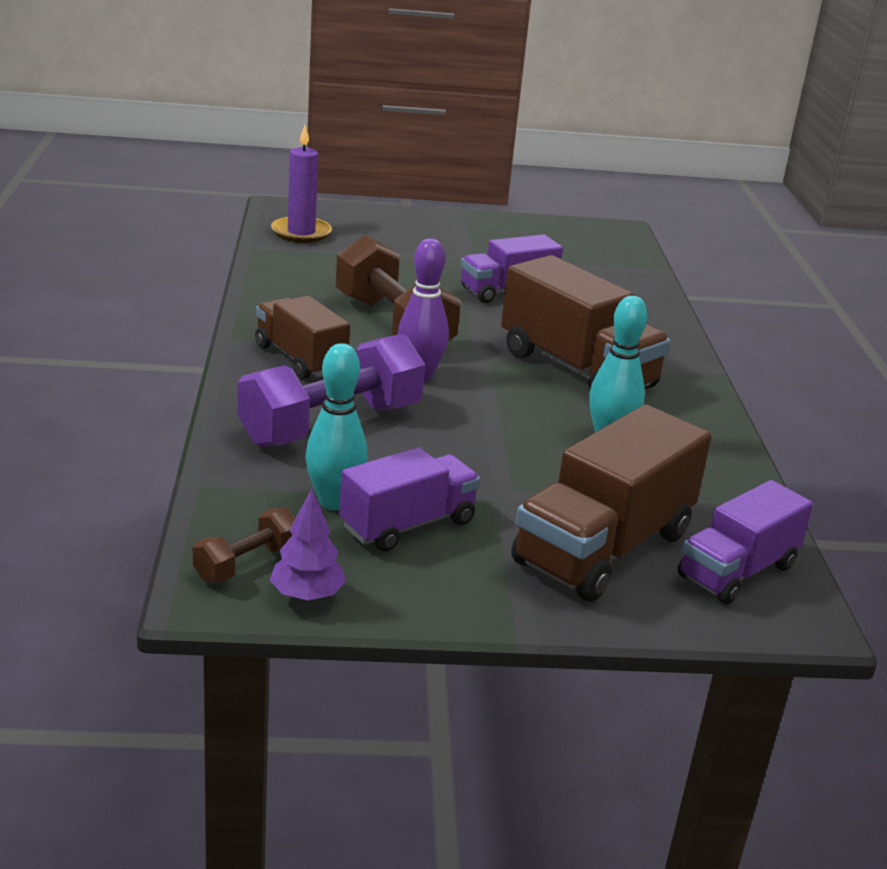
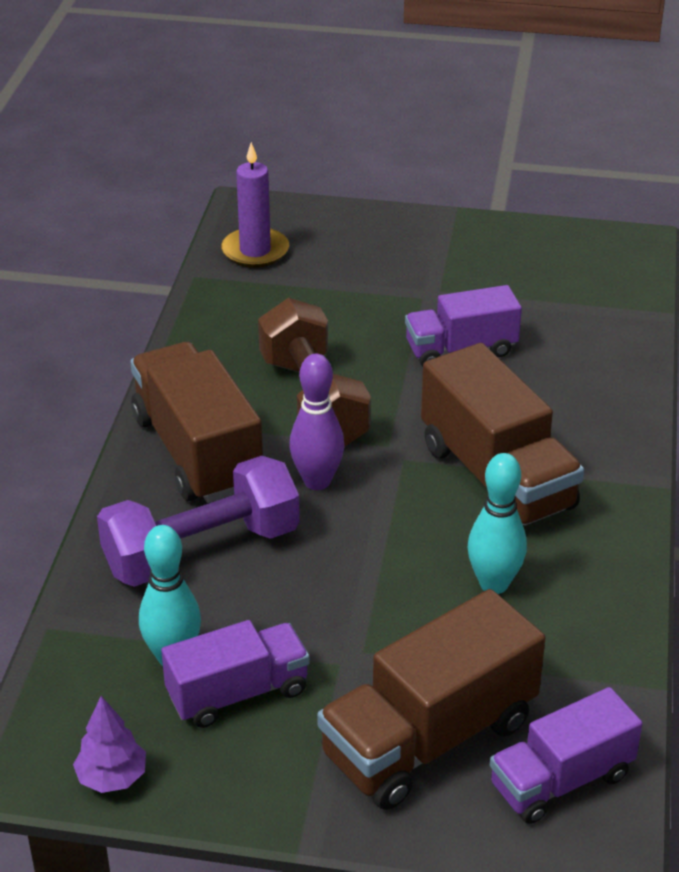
camera: 15 degrees right, 10 degrees up
(246, 564) = (66, 733): brown dumbbell -> none
(300, 359) = (197, 452): brown truck -> brown truck, size x1.57

